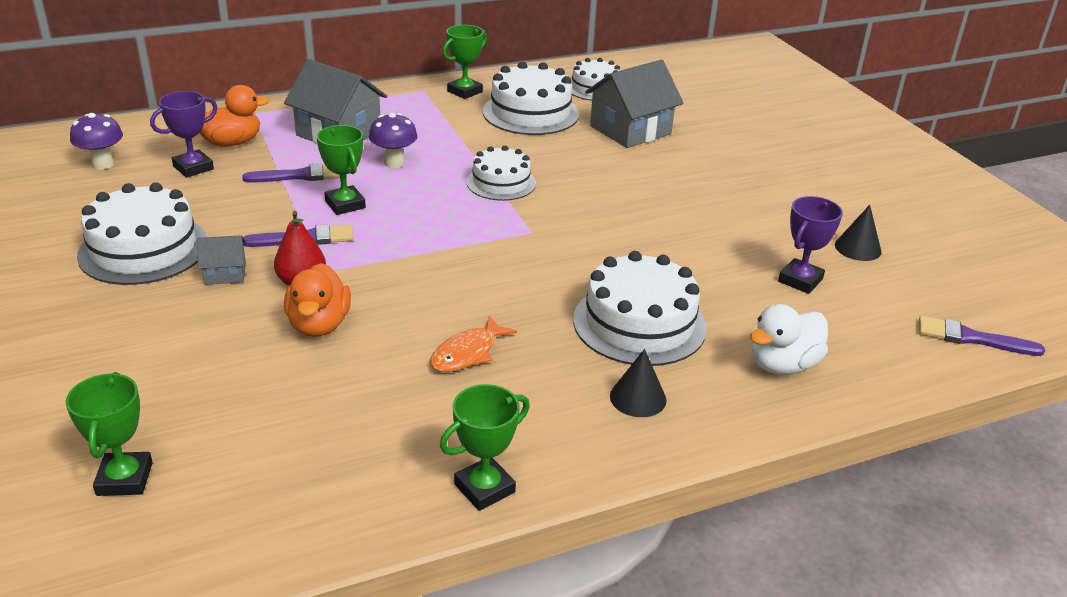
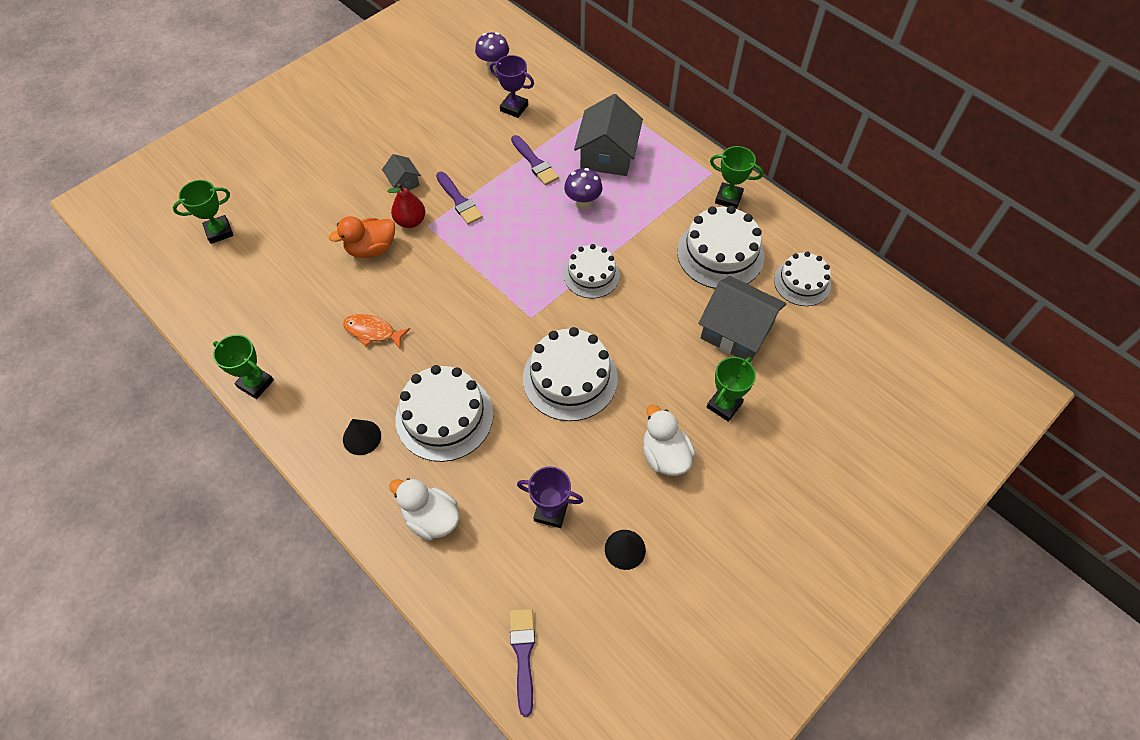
camera: 70 degrees right, 25 degrees up
(144, 249) = (411, 135): white cake -> white cake (570, 378)
(231, 143) = (557, 109): orange duck -> none
(345, 204) = (511, 202): green trophy -> green trophy (724, 405)
(756, 200) = (665, 455): none -> white duck

